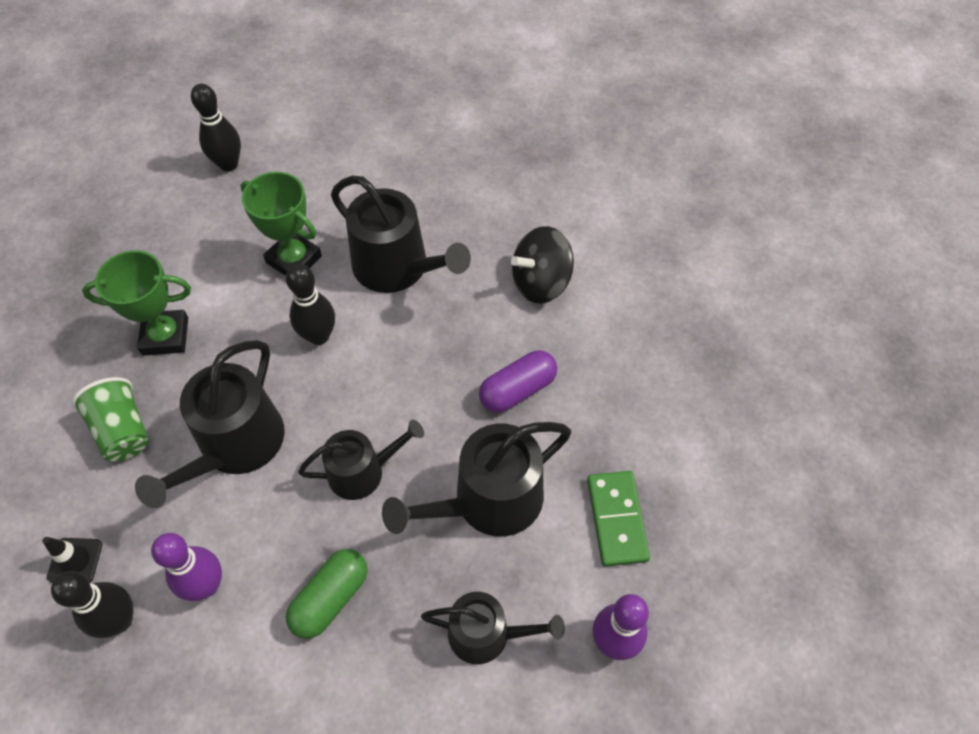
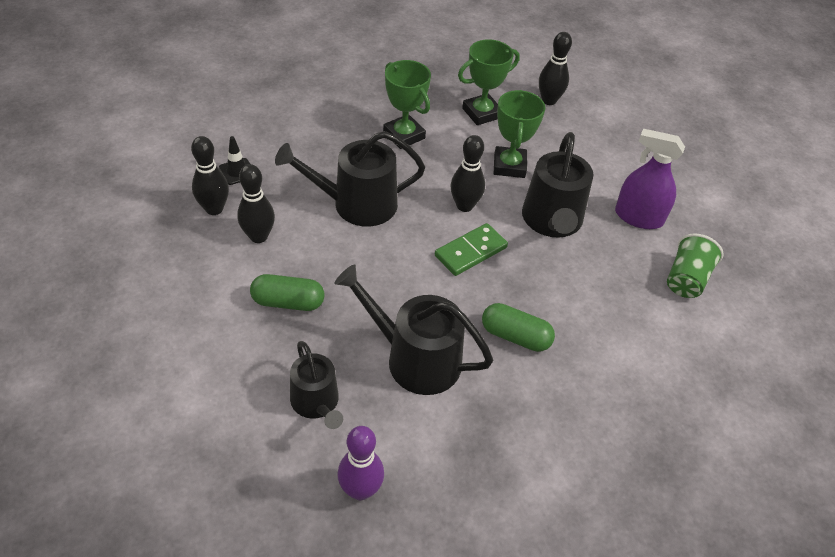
camera: 55 degrees right, 10 degrees down
(123, 431) = (329, 149): green cup -> green cup (686, 279)
(195, 238) = (482, 113): none -> green trophy
(206, 585) = (258, 236): purple bowling pin -> black bowling pin
(363, 471) = (386, 276): black watering can -> none
(444, 191) = (638, 217): none -> purple spray bottle
(517, 390) = (515, 336): purple capsule -> green capsule
(540, 282) = (617, 310): black spinning top -> none
(617, 519) = (458, 449): green domino -> green domino (471, 252)

